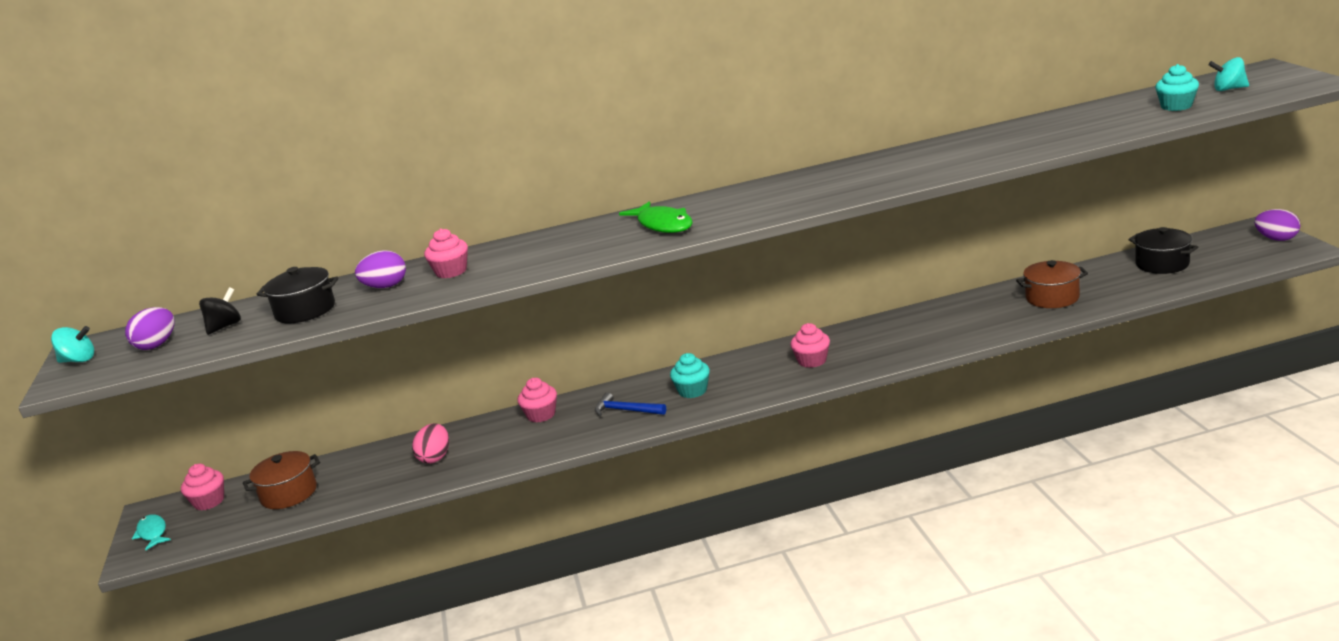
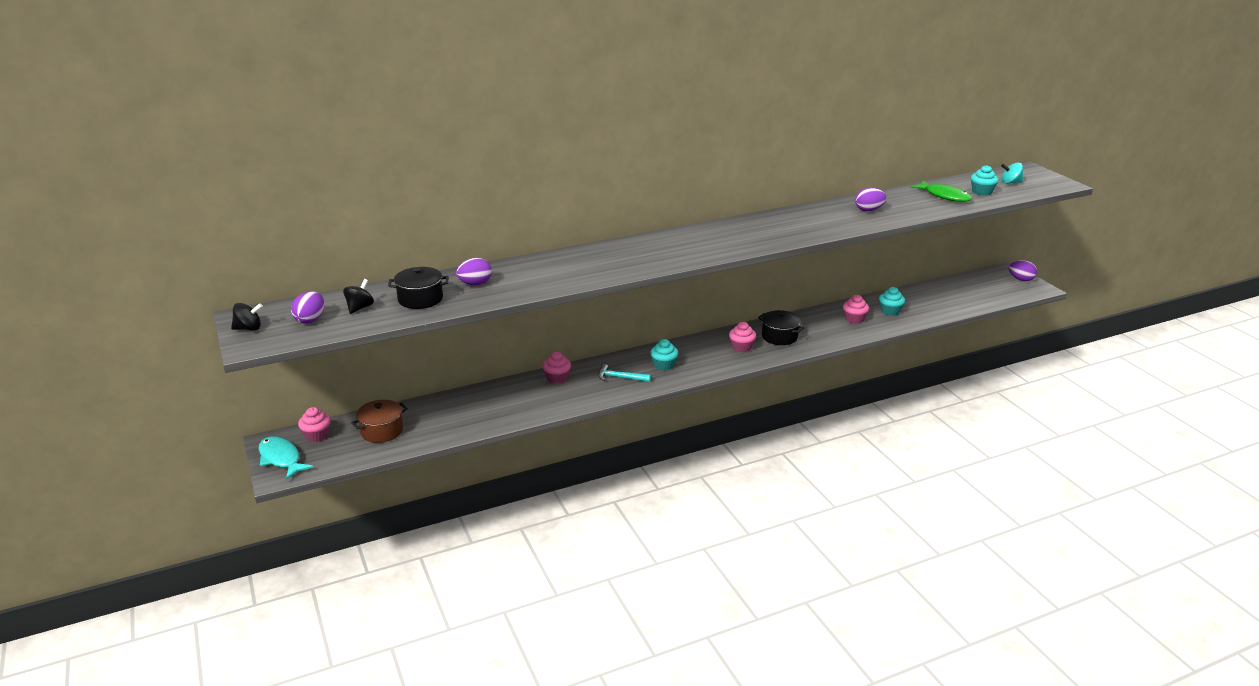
camera: 15 degrees left, 5 degrees up
(79, 360) = (249, 328): turquoise spinning top -> black spinning top
(152, 533) = (281, 458): turquoise fish -> turquoise fish, size x1.57
(435, 458) = (488, 407): pink egg -> none
(451, 272) = (521, 275): pink cupcake -> pink cupcake (854, 319)
(626, 410) = (620, 377): blue hammer -> turquoise hammer
(663, 225) = (666, 251): green fish -> green fish (944, 196)
(986, 147) = (869, 210): none -> purple egg
(1052, 298) = (890, 311): brown pot -> turquoise cupcake
(1162, 264) = (954, 292): black pot -> black pot (779, 337)

